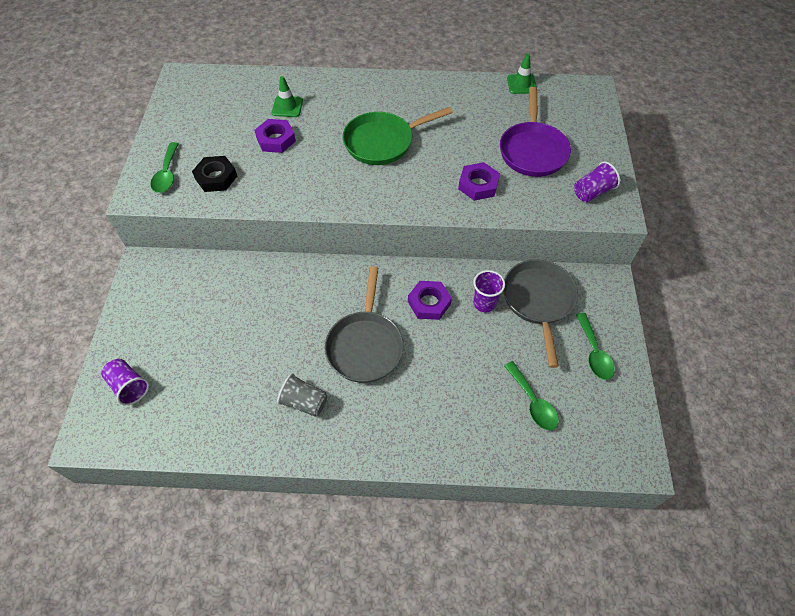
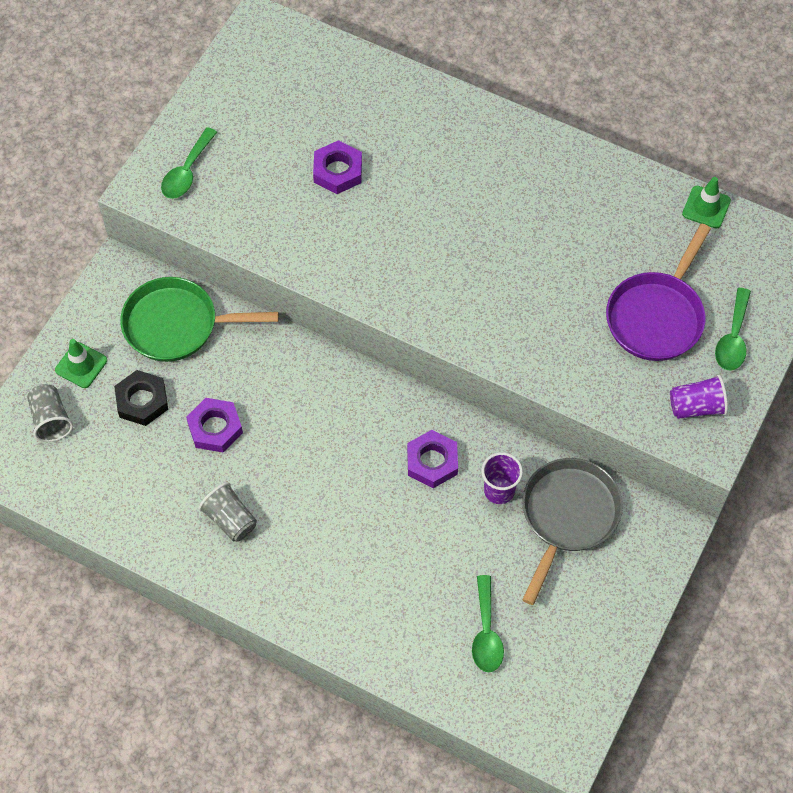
camera: 25 degrees right, 5 degrees up
(129, 386) = (51, 420): purple cup -> grey cup
(216, 177) = (242, 199): black nut -> black nut (142, 401)
(287, 107) = (374, 125): green traffic cone -> green traffic cone (81, 365)
(365, 345) = (330, 482): grey pan -> none
(383, 142) = (470, 227): green pan -> green pan (177, 325)
(478, 185) = (556, 338): purple nut -> purple nut (215, 428)
(594, 353) = (595, 608): green spoon -> green spoon (733, 338)

